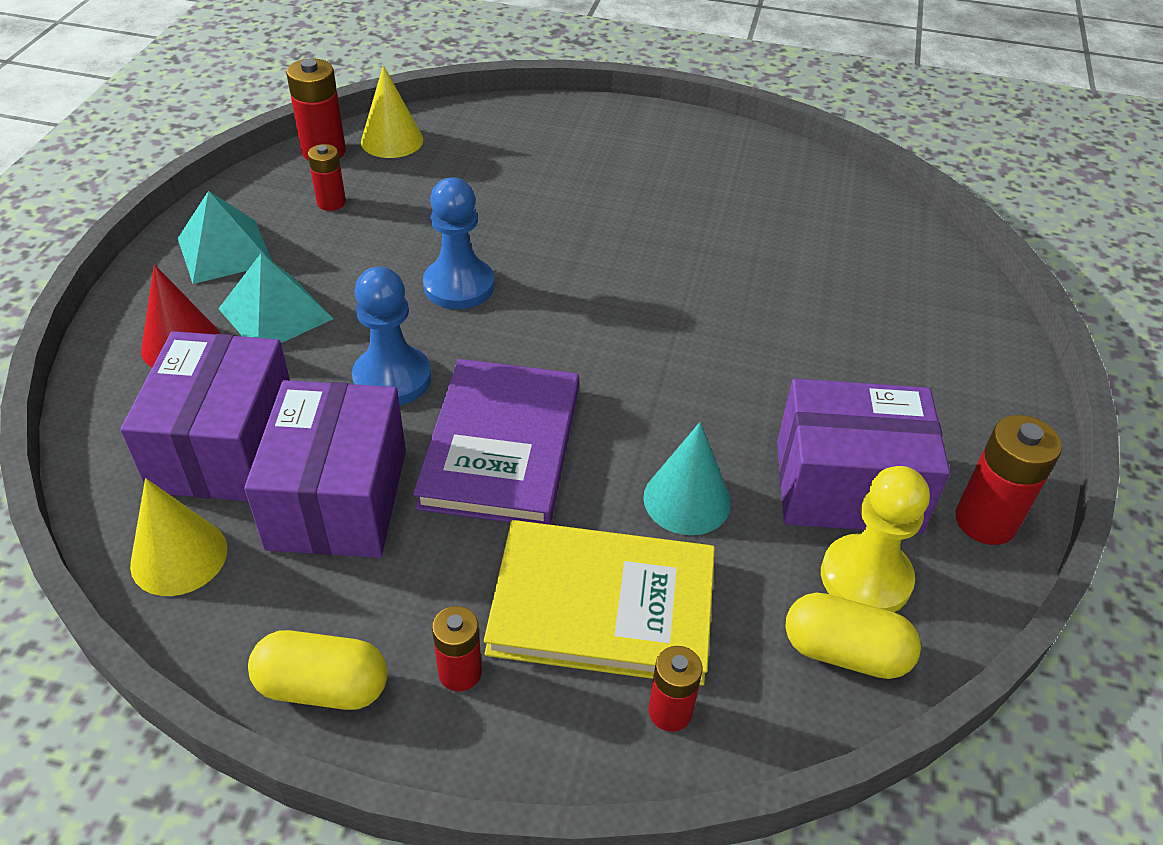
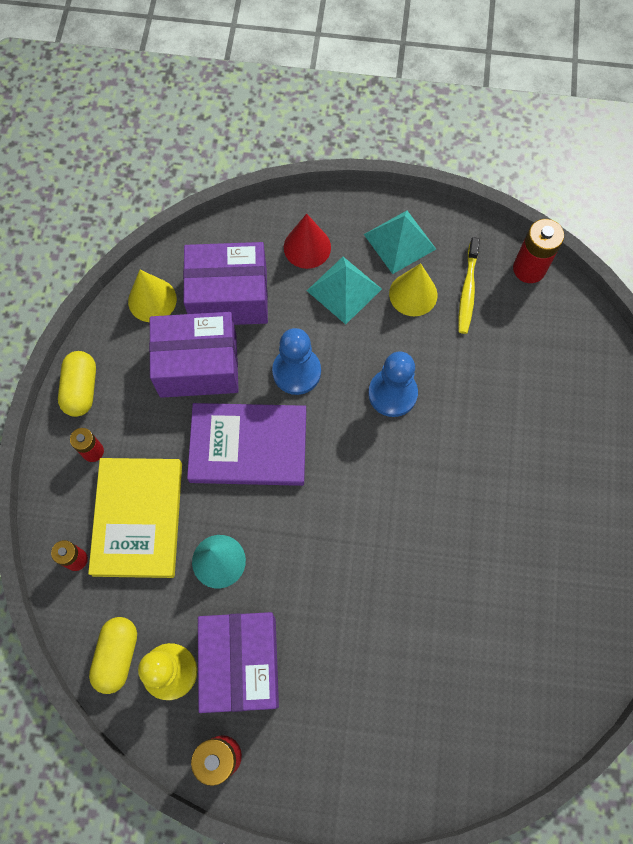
camera: 85 degrees right, 25 degrees up
(331, 202) = (467, 290): red battery -> yellow toothbrush
(392, 140) = (557, 311): yellow cone -> yellow cone (413, 294)

